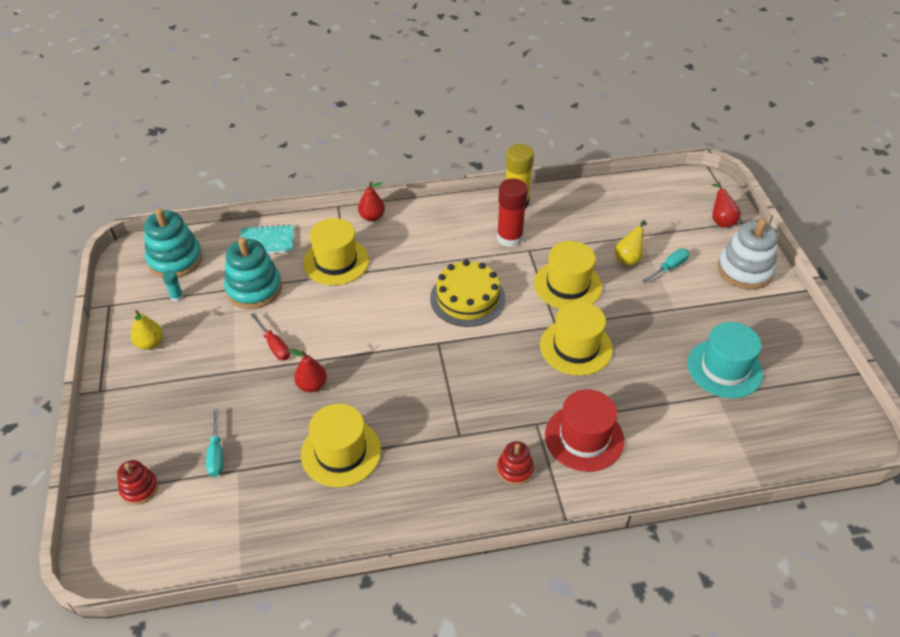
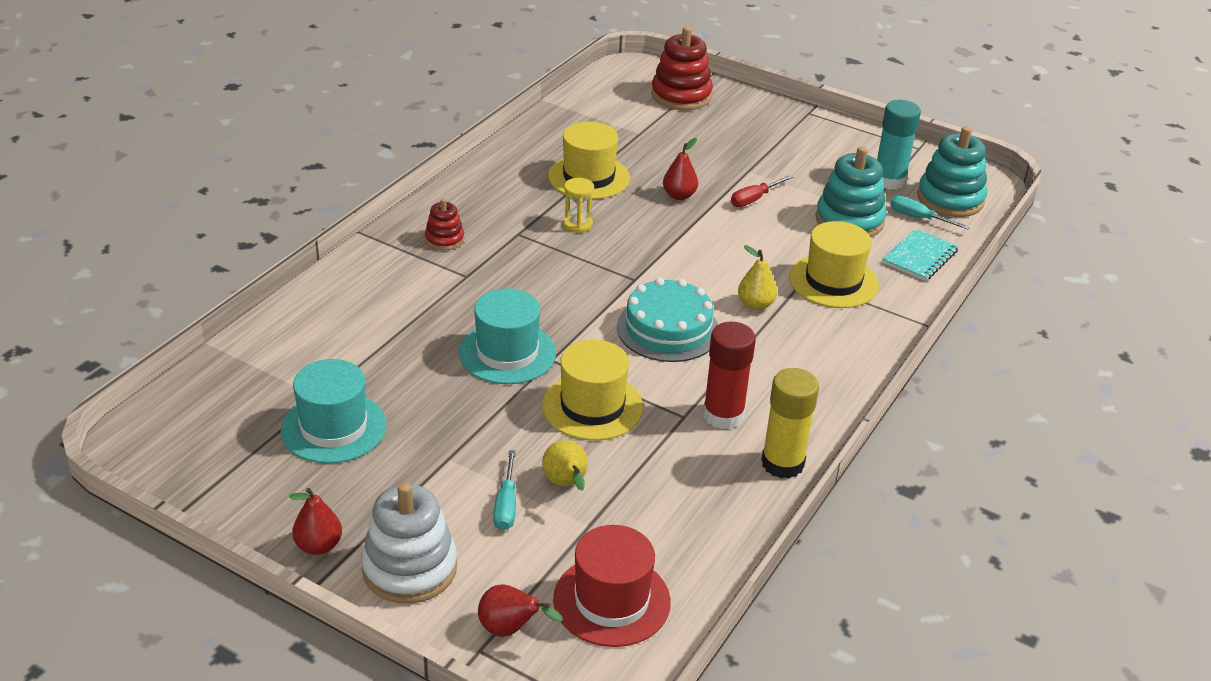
camera: 130 degrees right, 10 degrees down
(139, 488) = (681, 96): red stacking toy -> red stacking toy, size x1.83
(150, 343) = (838, 148): yellow pear -> yellow pear (755, 304)
(177, 297) = (889, 180): turquoise glue stick -> turquoise glue stick, size x2.19
(216, 454) = (668, 131): turquoise screwdriver -> turquoise screwdriver (918, 218)
(274, 345) = (754, 199): red screwdriver -> red screwdriver turned 45 degrees counterclockwise
(372, 217) = (885, 340): red pear -> red pear (318, 546)
(410, 412) = (577, 224): none -> yellow hourglass
(467, 298) = (668, 329): yellow cake -> turquoise cake
(576, 347) = (507, 353): yellow hat -> turquoise hat
(584, 437) = (413, 290): red hat -> red hat (611, 601)

